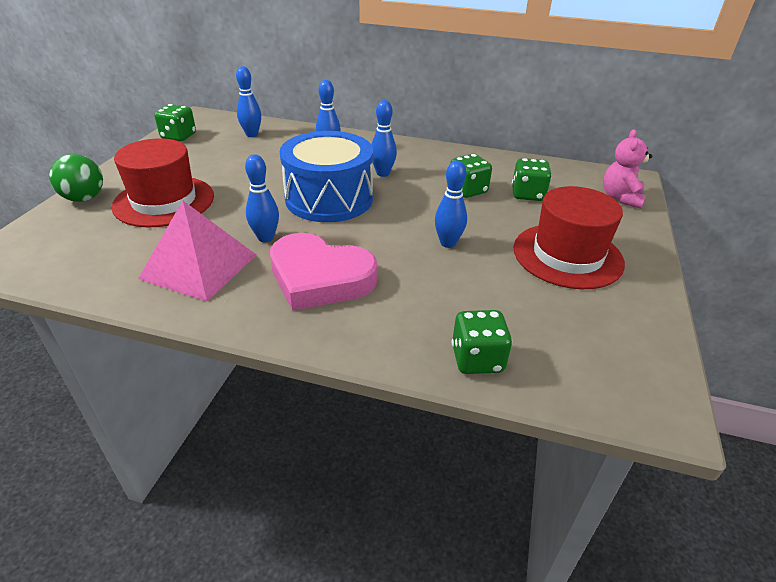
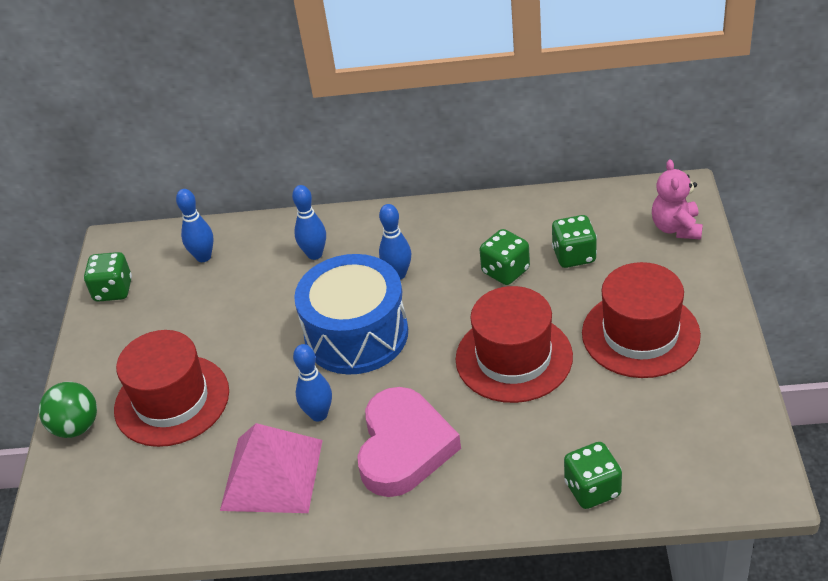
camera: 10 degrees left, 5 degrees up
(320, 278) = (404, 447): pink heart -> pink heart turned 90 degrees counterclockwise
(448, 243) = (514, 358): blue bowling pin -> red hat

